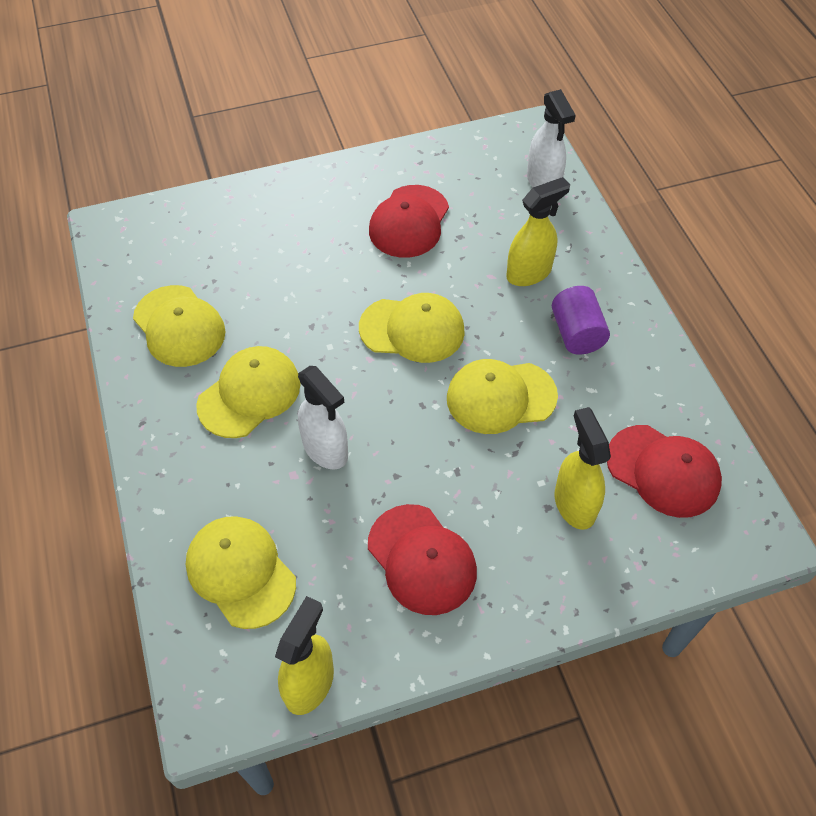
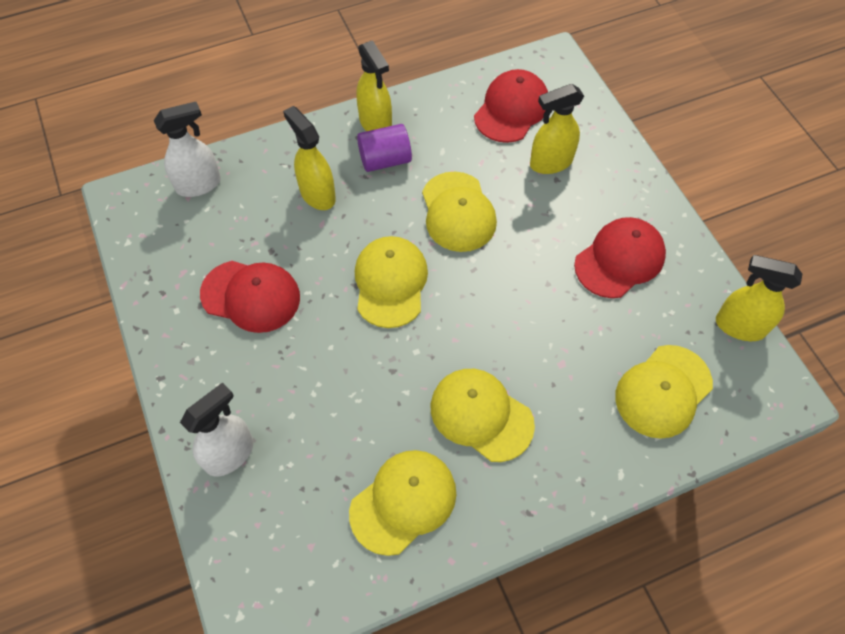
camera: 95 degrees left, 5 degrees up
(326, 449) = (532, 340): white spray bottle -> white spray bottle (230, 454)
(631, 327) = (375, 123): none -> yellow spray bottle

